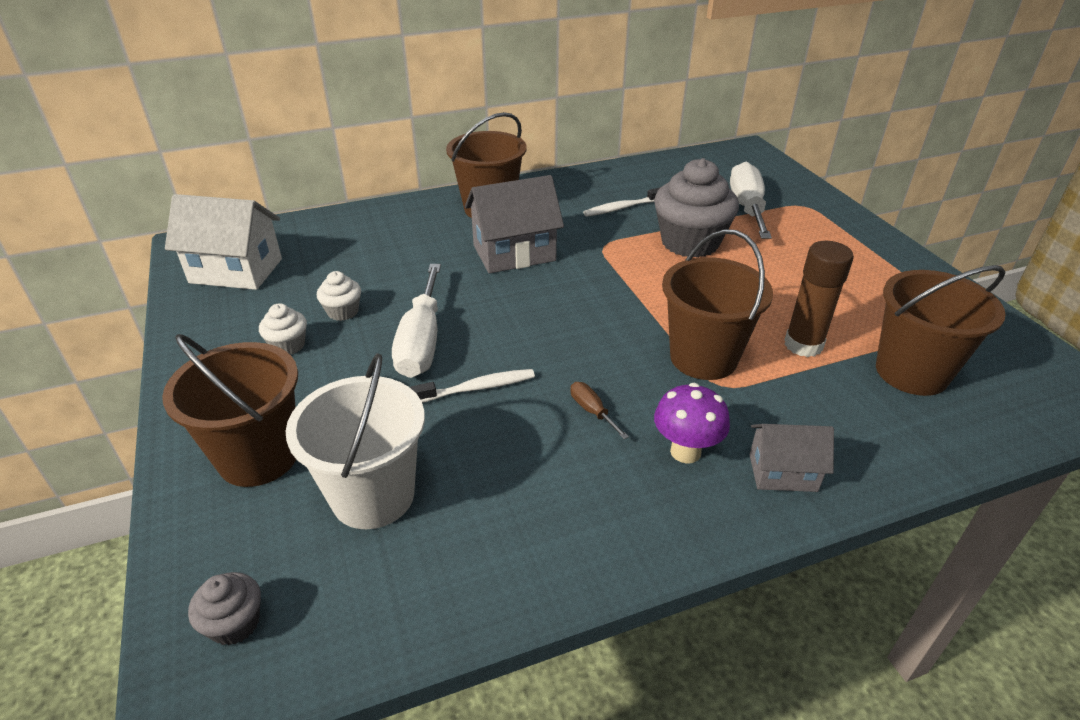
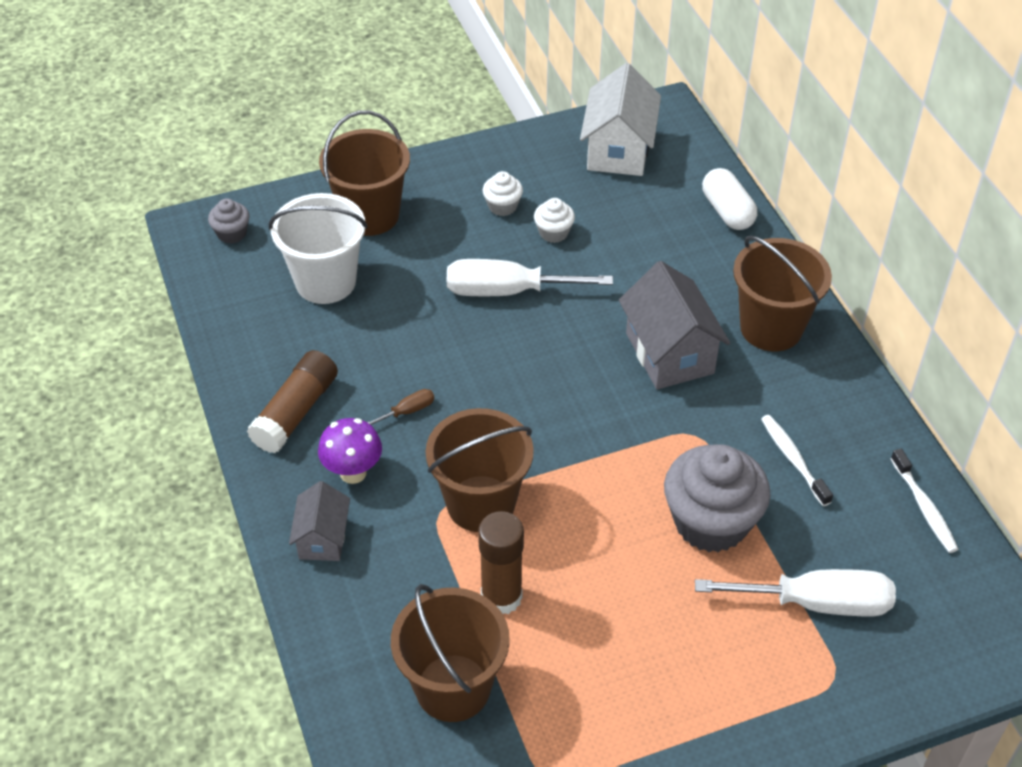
camera: 90 degrees right, 10 degrees up
(348, 220) = (727, 211): none -> white capsule
(477, 388) = (441, 333): white toothbrush -> white toothbrush (924, 507)
(601, 511) = (296, 412): none -> brown glue stick

